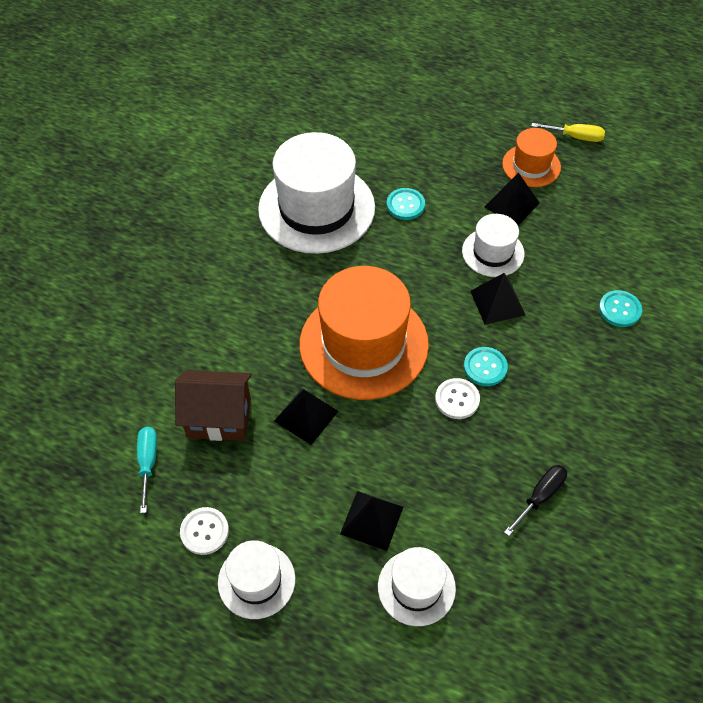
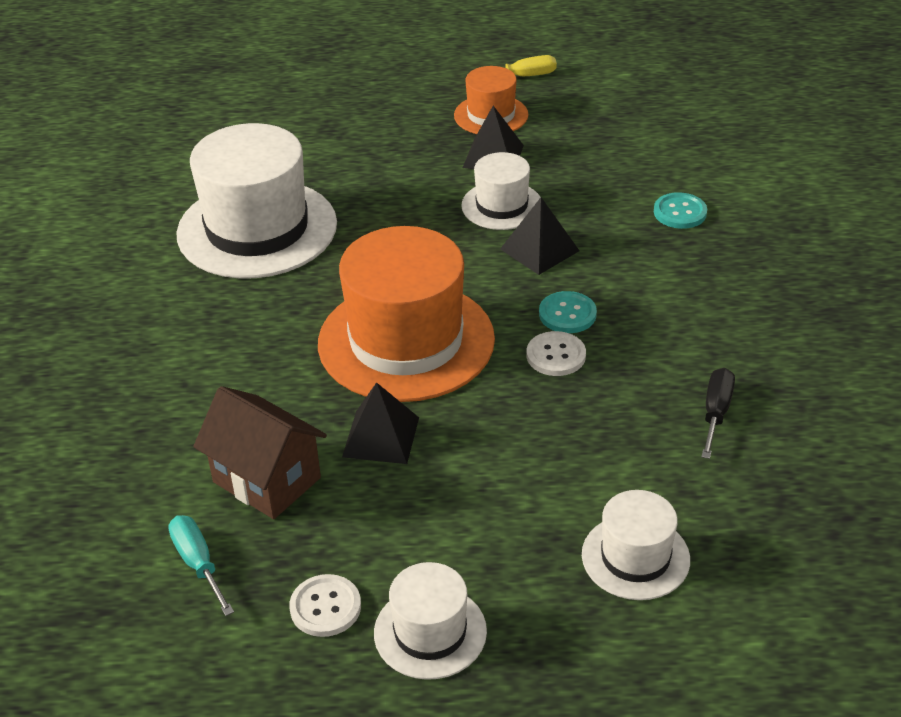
camera: 25 degrees left, 15 degrees down
(219, 418) = (267, 480): brown house -> brown house turned 60 degrees clockwise
(372, 520) = (535, 511): black pyramid -> none
(405, 205) = (367, 193): turquoise button -> none

